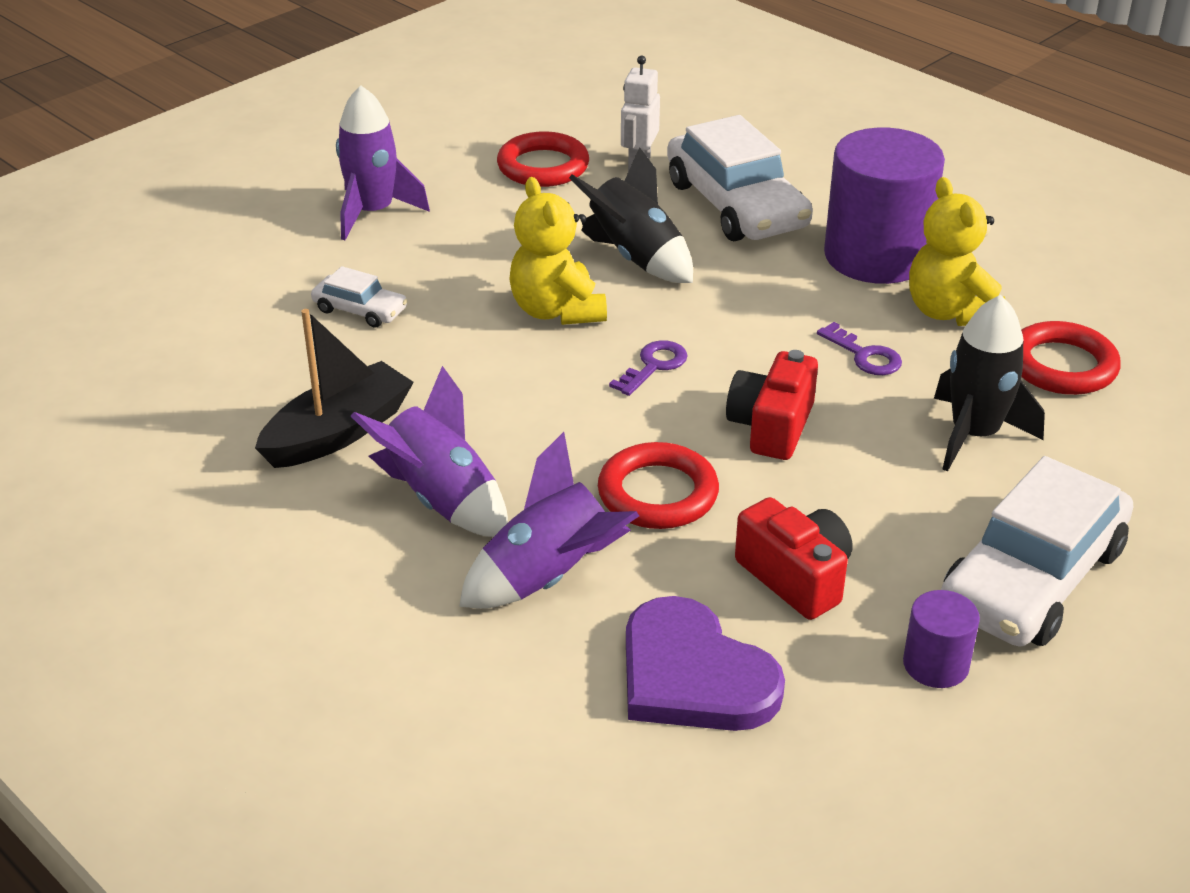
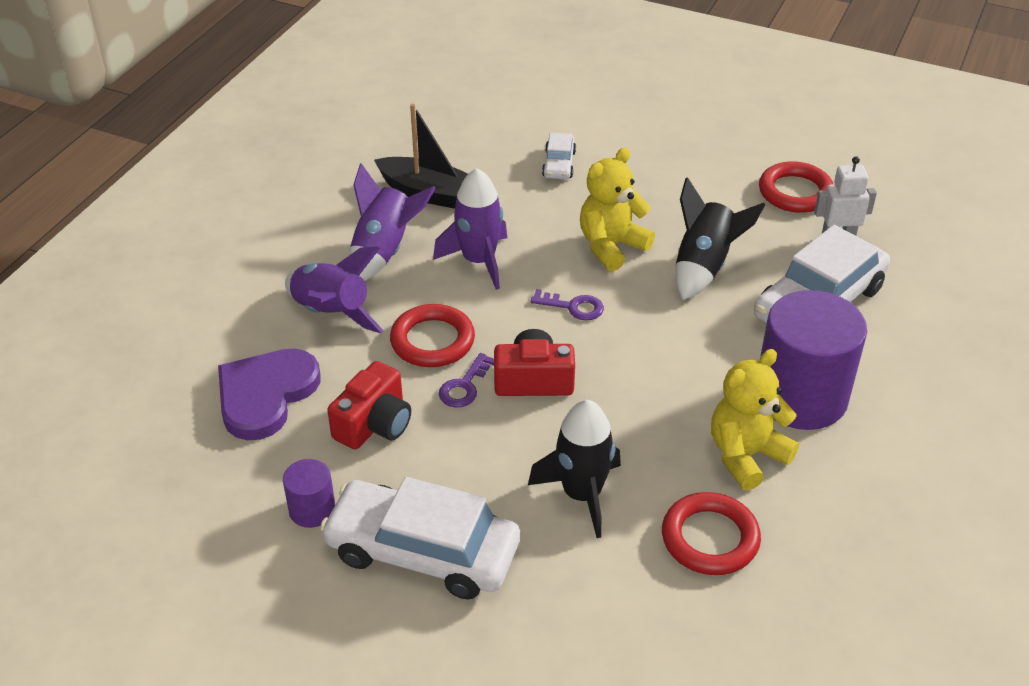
camera: 70 degrees right, 5 degrees up
(373, 212) = (675, 136): purple rocket -> purple rocket (479, 261)
(864, 355) = (651, 414): purple key -> purple key (464, 386)

